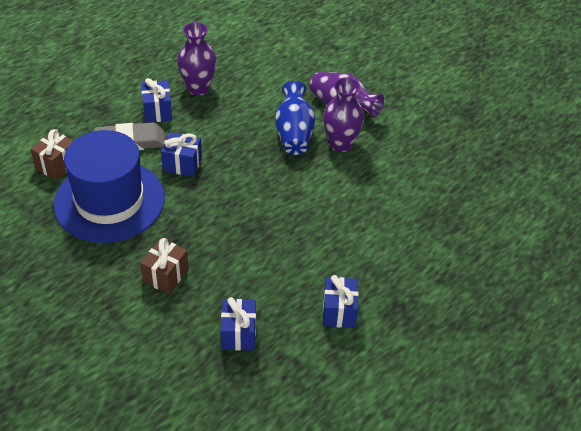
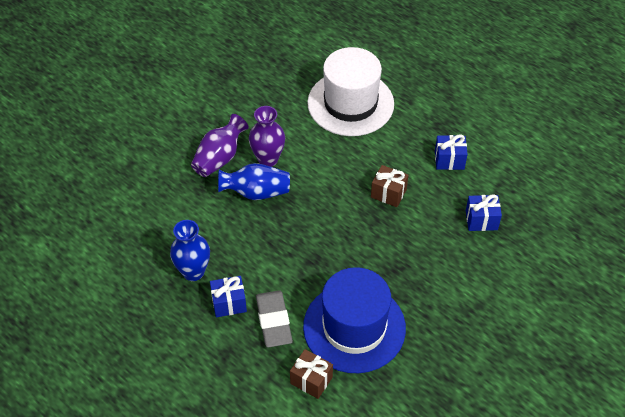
camera: 90 degrees left, 5 degrees up
(166, 275) = (433, 273): brown gift -> brown gift (388, 193)
(182, 164) = (302, 275): blue gift -> none
(198, 88) = (193, 272): purple vase -> blue vase
(431, 220) = (350, 103): none -> white hat

